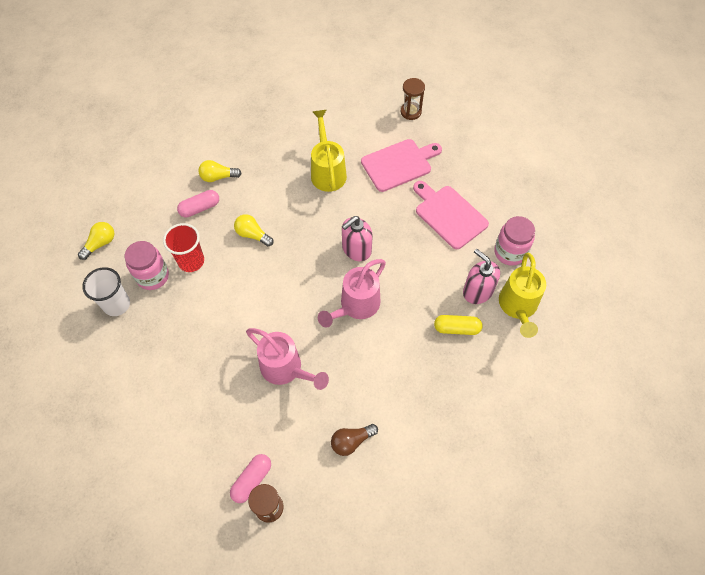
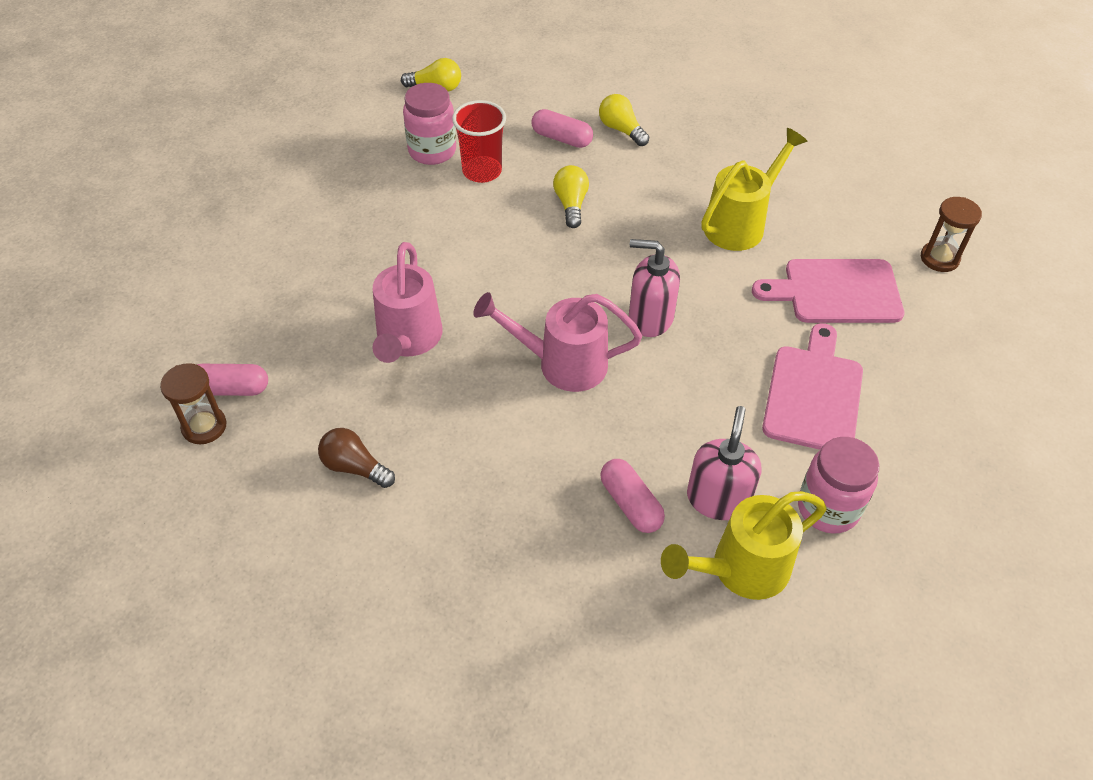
camera: 55 degrees right, 10 degrees down
(117, 304) = (370, 143): white cup -> none
(399, 164) = (836, 292): pink cutting board -> pink cutting board turned 150 degrees clockwise
(456, 328) = (630, 504): yellow capsule -> pink capsule

